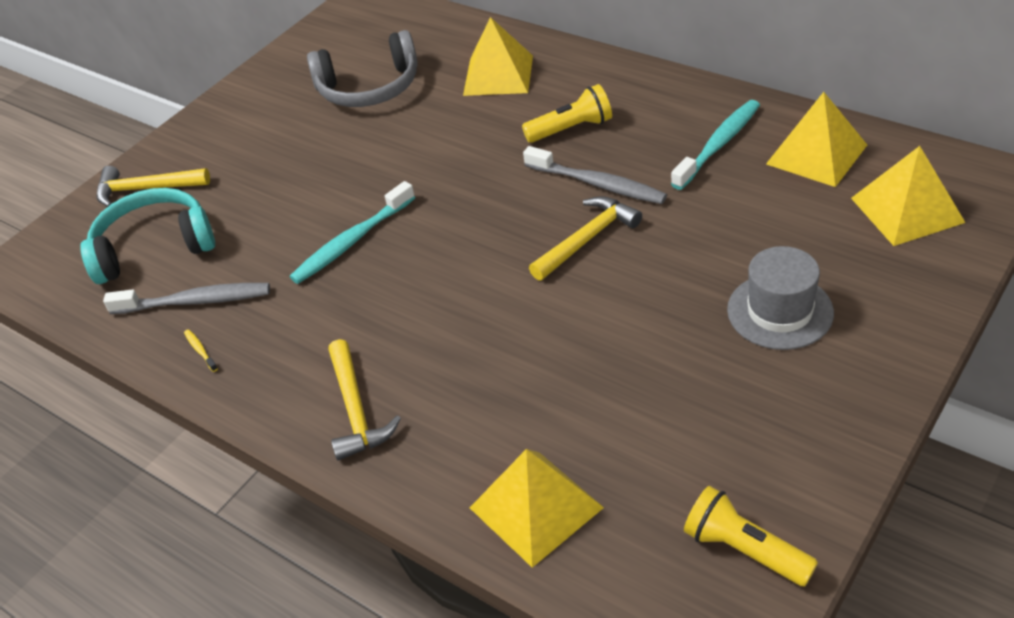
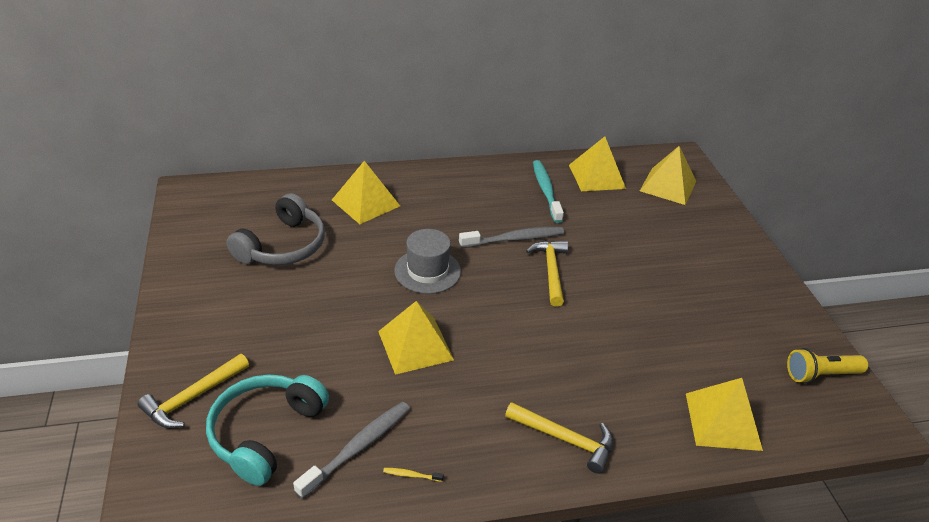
camera: 55 degrees left, 5 degrees down
(352, 241) = (415, 345): turquoise toothbrush -> yellow pyramid
(571, 129) = (456, 216): yellow flashlight -> none
(780, 311) = (684, 259): grey hat -> grey hat (427, 271)

